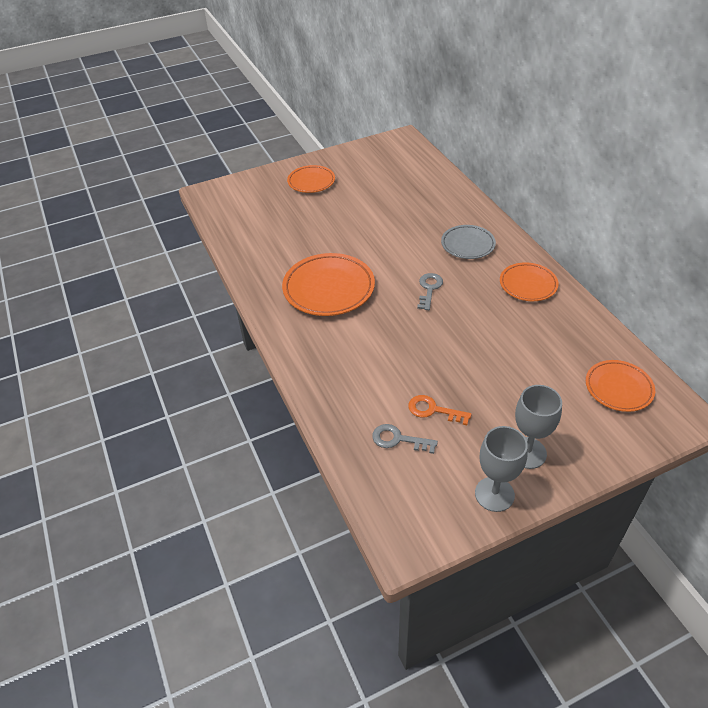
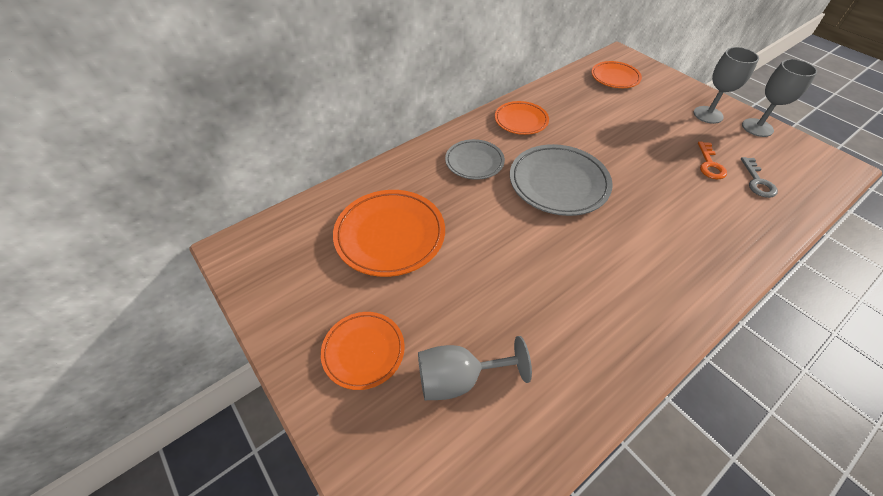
camera: 105 degrees left, 5 degrees up
(279, 212) = (459, 378): none -> grey goblet
(329, 289) = (602, 271): orange plate -> orange plate (390, 235)
(429, 289) = (558, 183): grey key -> grey plate

